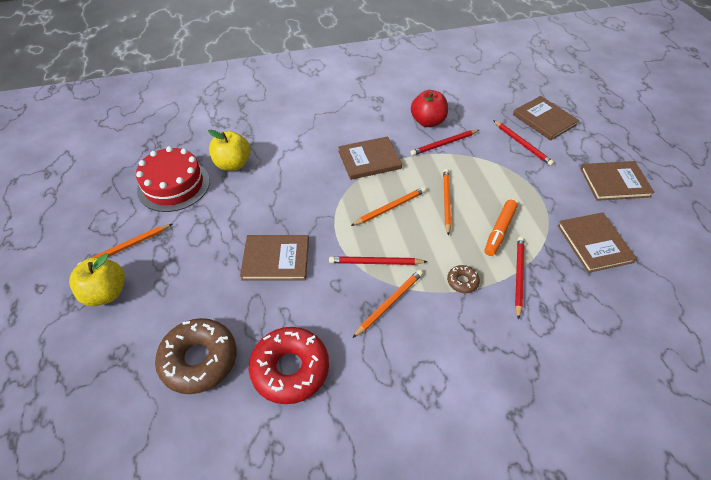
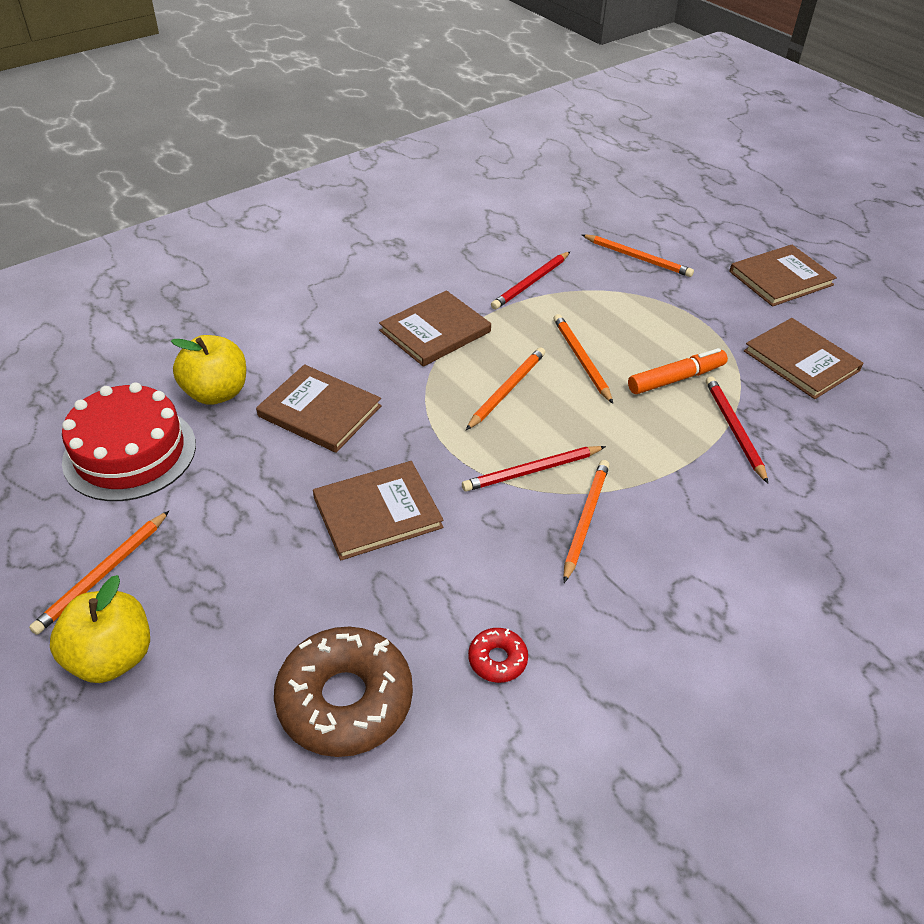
camera: 25 degrees left, 5 degrees down
(290, 369) = (497, 659): red donut -> red donut, size x0.46
(428, 122) = (489, 258): red apple -> none
(462, 282) = (666, 459): brown donut -> none
(499, 231) = (675, 379): orange marker -> orange marker turned 120 degrees counterclockwise
(522, 144) = (637, 258): red pencil -> orange pencil
(544, 120) = (647, 219): brown book -> brown book (320, 411)

